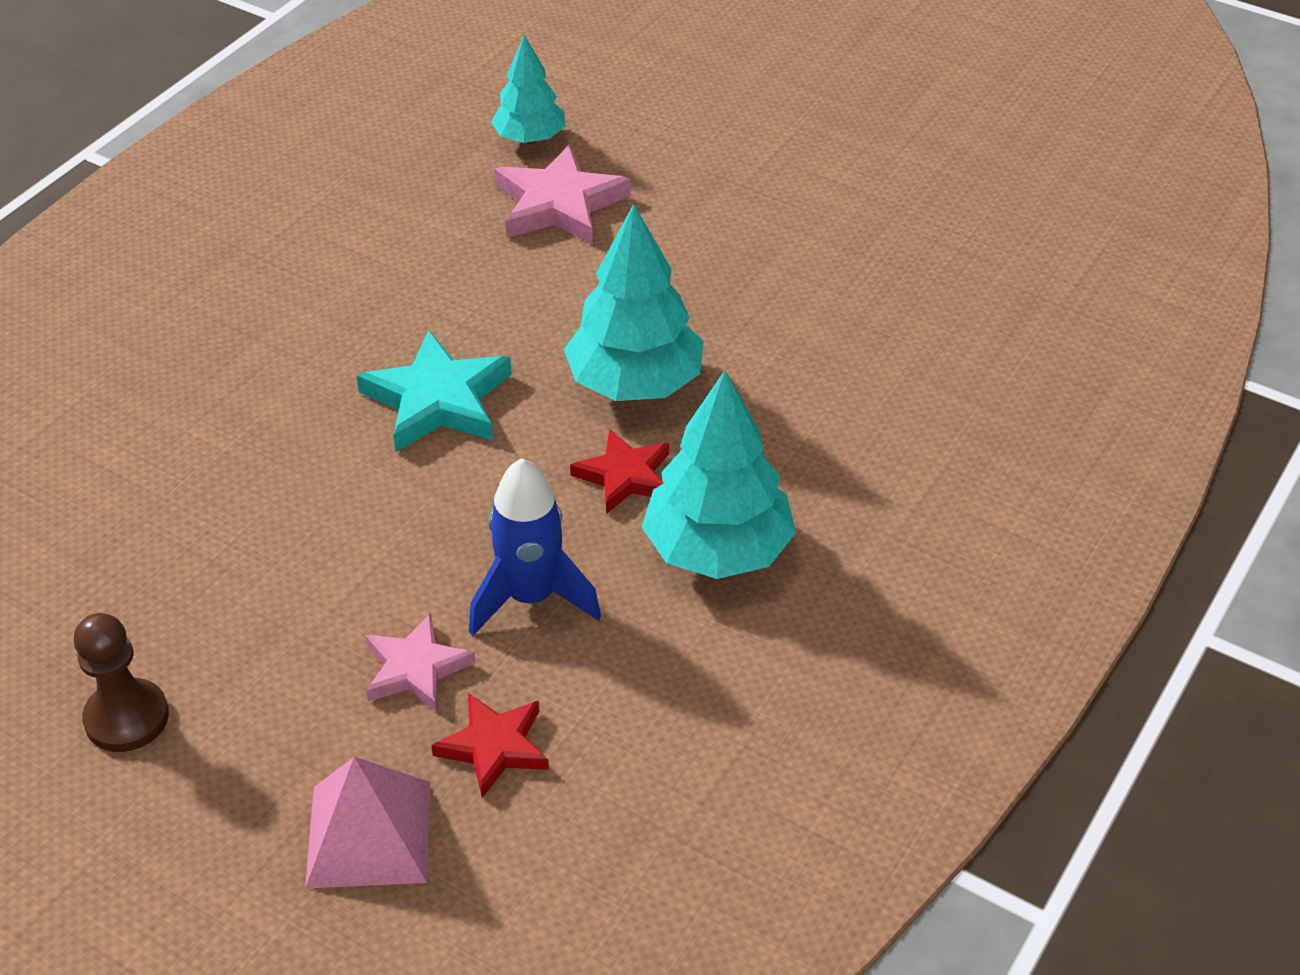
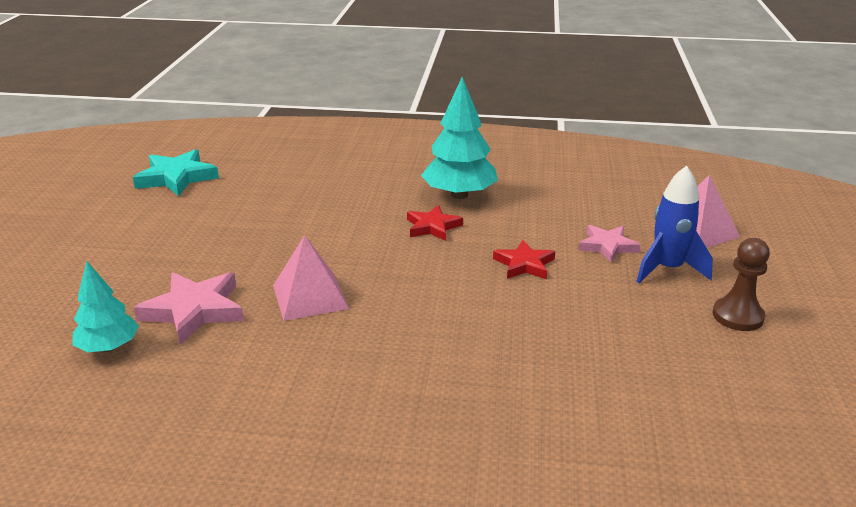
camera: 115 degrees left, 15 degrees down
(438, 400) = (422, 297): turquoise star -> turquoise star (176, 177)
(494, 747) = (622, 216): red star -> red star (524, 264)
(519, 301) = (310, 296): none -> pink pyramid
(531, 598) = (534, 230): blue rocket -> blue rocket (667, 269)
(635, 383) = (360, 240): turquoise tree -> none

